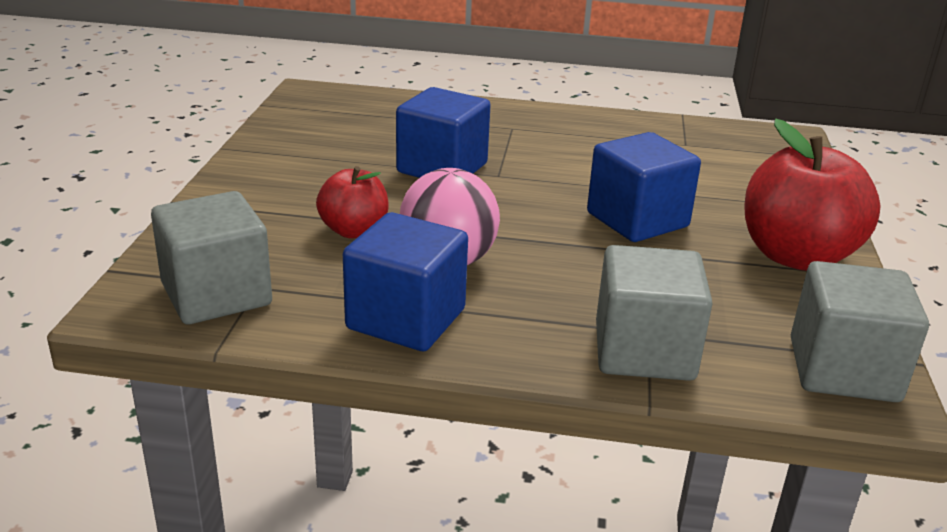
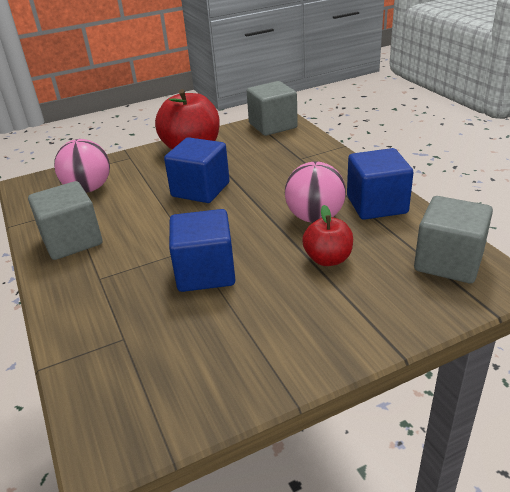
camera: 120 degrees left, 5 degrees up
(644, 351) = (315, 155): grey cube -> grey cube (72, 241)
(732, 162) = (88, 189): none -> pink ball

